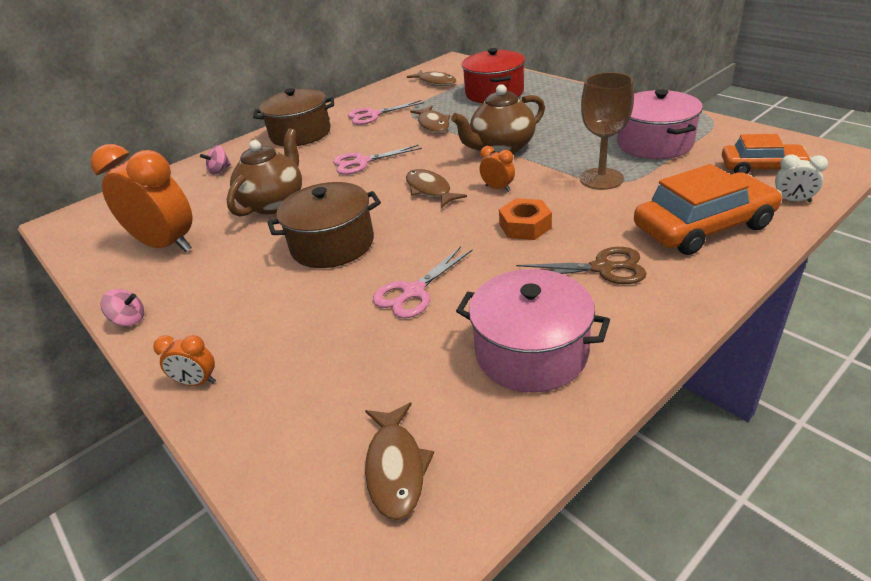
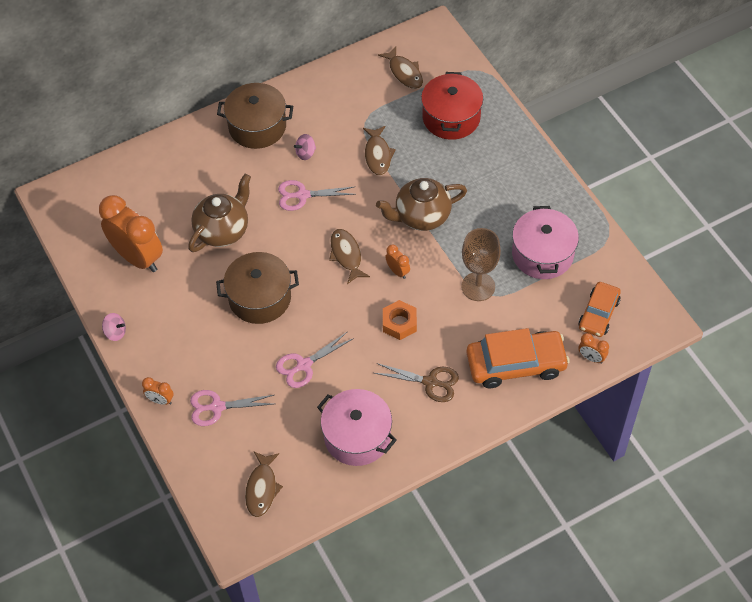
camera: 10 degrees right, 20 degrees up
(219, 170) = (180, 164): pink spinning top -> pink spinning top (305, 153)
(373, 115) = (329, 117): pink scissors -> pink scissors (217, 407)
(761, 167) = (598, 314): orange car -> orange car turned 90 degrees clockwise
(792, 201) = (591, 358): white clock -> orange clock

